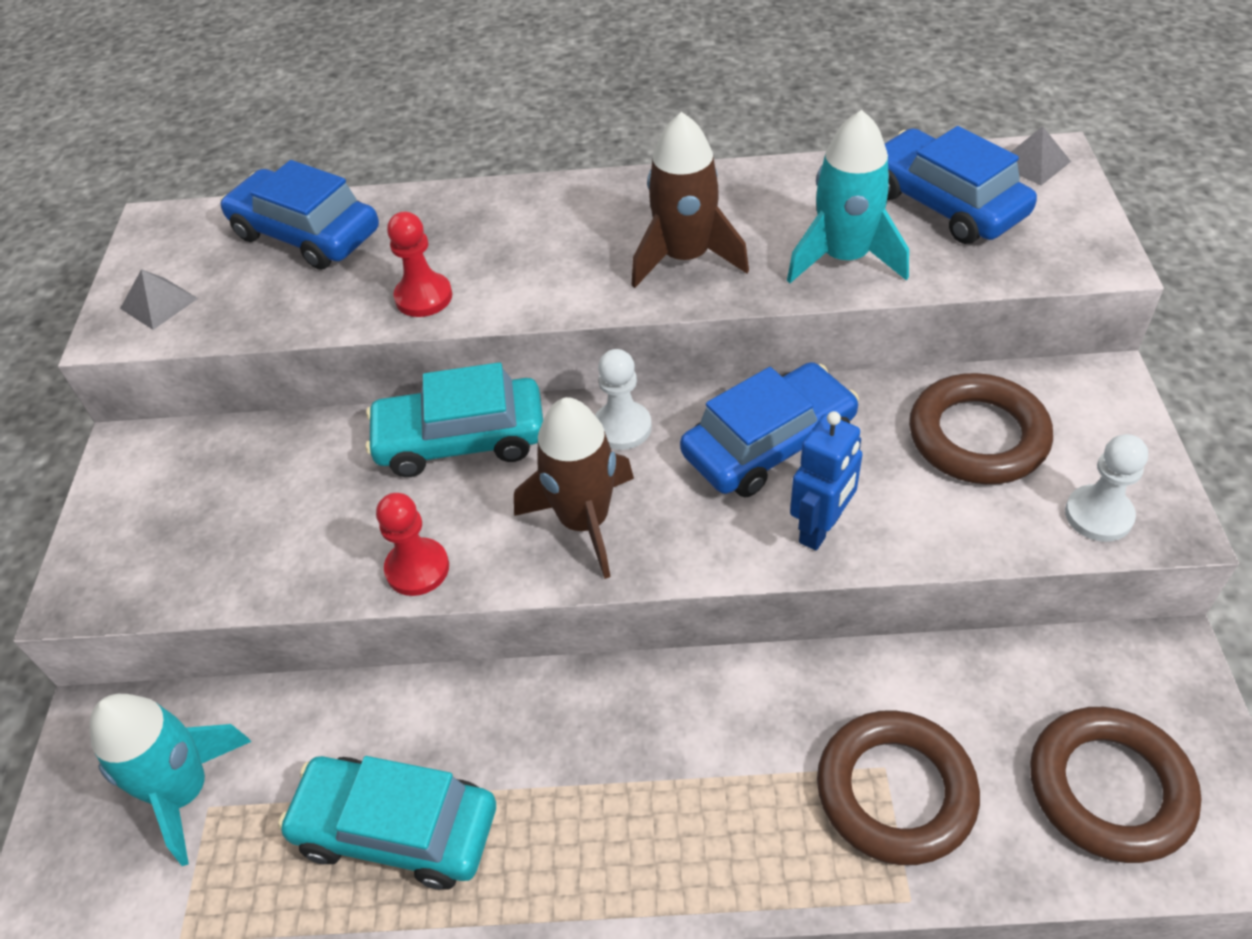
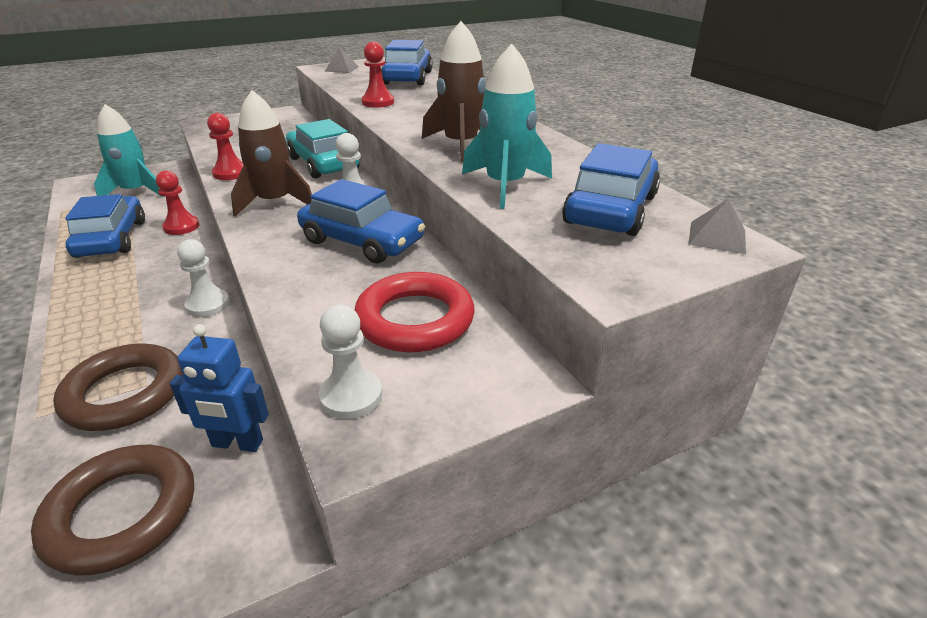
camera: 60 degrees right, 15 degrees down
(396, 829) = (112, 239): turquoise car -> blue car
(416, 711) = (181, 227): none -> red pawn
(713, 685) = (208, 304): none -> white pawn
(821, 528) = (292, 271): blue robot -> blue robot (237, 443)
(977, 436) = (415, 319): brown ring -> red ring

